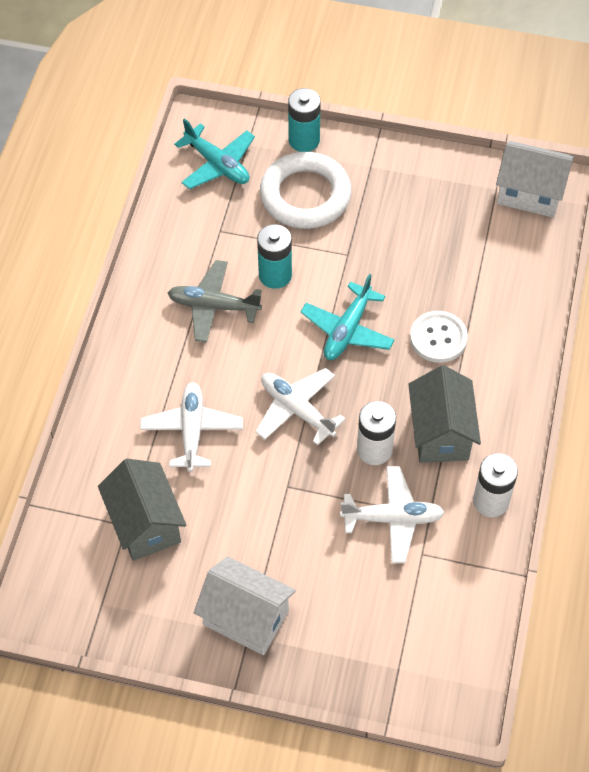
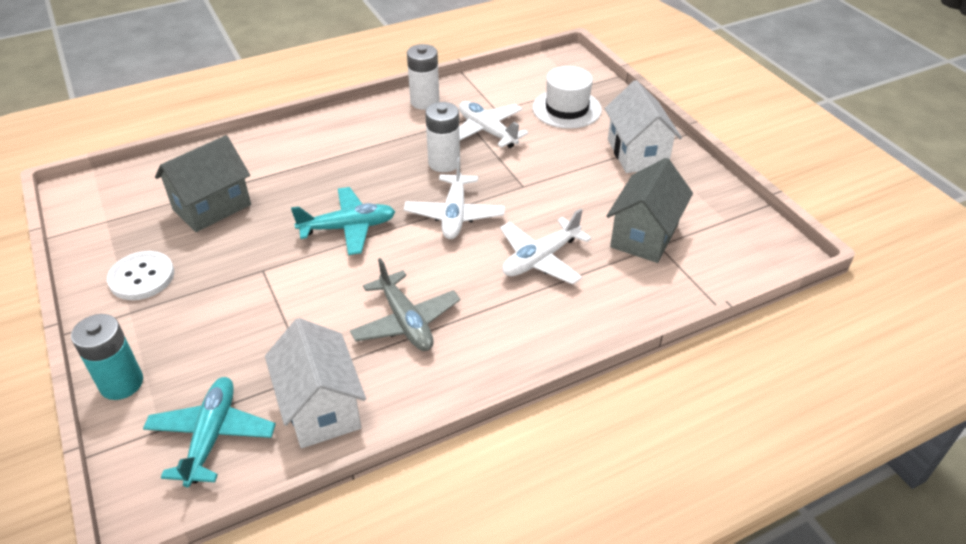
camera: 130 degrees left, 15 degrees down
(275, 275) = (329, 302): turquoise battery -> none
(305, 195) = (207, 337): white ring -> none
(369, 619) = (567, 109): none -> white hat
(438, 338) = (308, 179): white button -> white button (142, 277)
(440, 433) = (395, 142): grey house -> grey house (212, 207)
(530, 194) = (99, 200): white house -> white house (321, 408)

